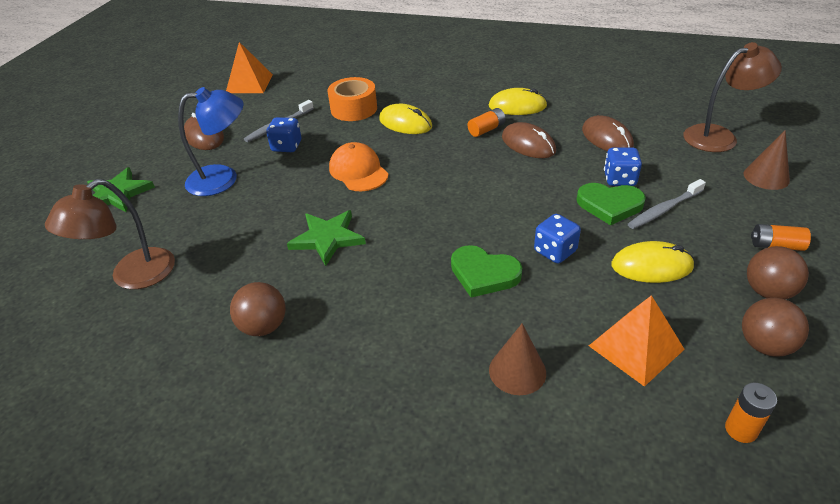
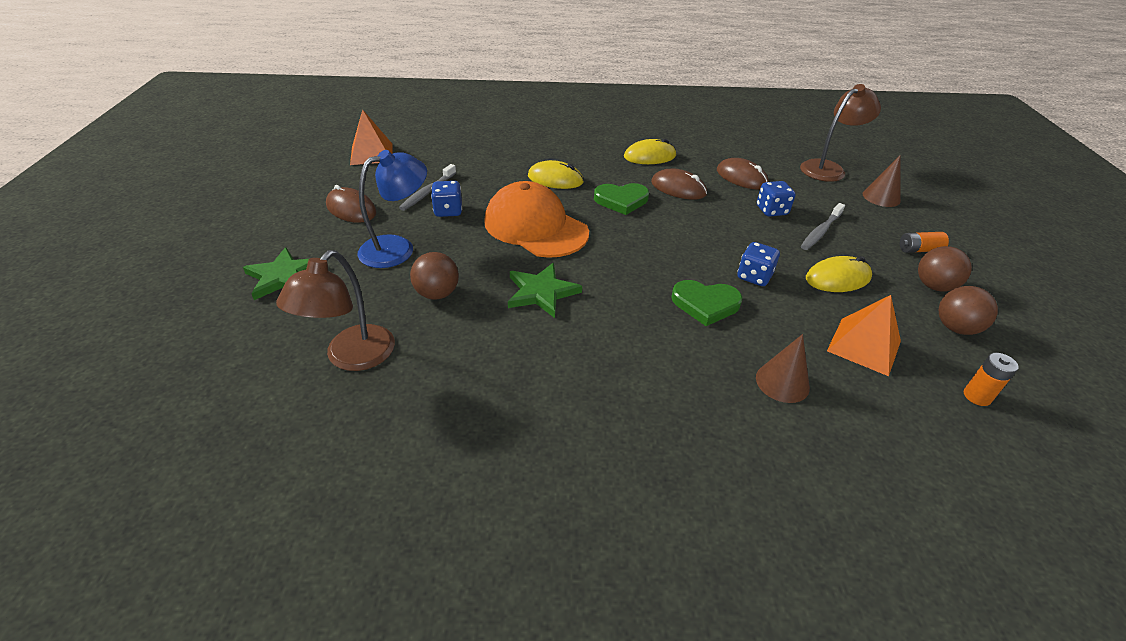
camera: 20 degrees left, 0 degrees up
(263, 326) = (526, 384): brown ball -> brown ball (437, 293)
(354, 109) = (496, 170): orange tape -> none
(358, 171) = (535, 227): orange cap -> orange cap, size x1.62
(486, 129) = (634, 179): orange battery -> none
(609, 205) = (776, 233): green heart -> green heart (621, 200)

